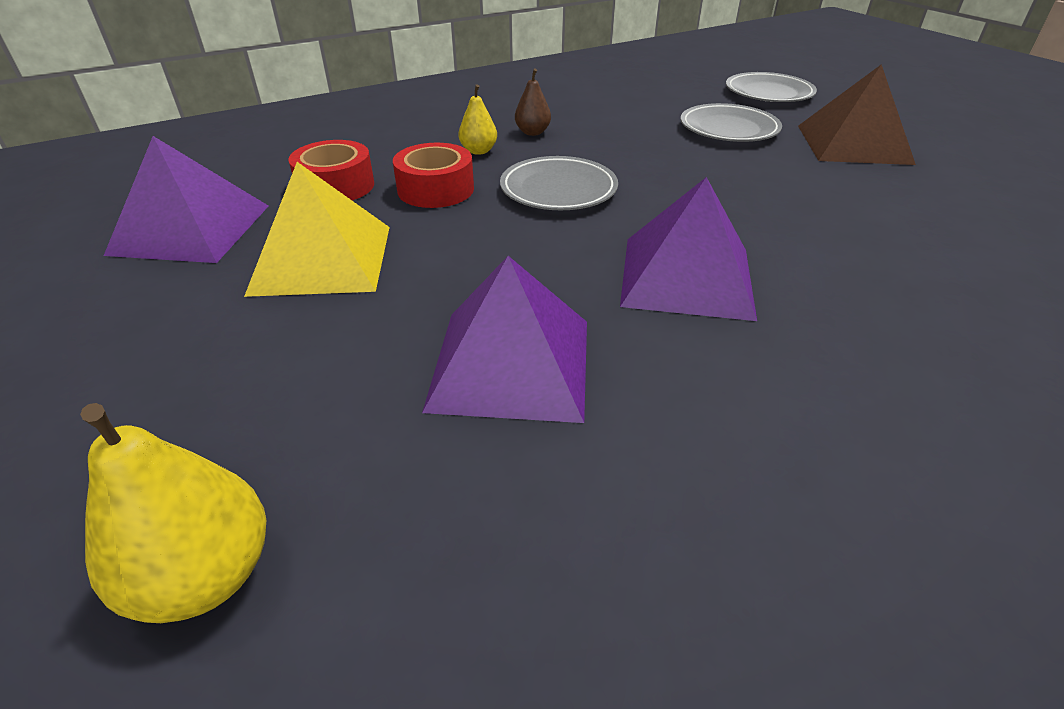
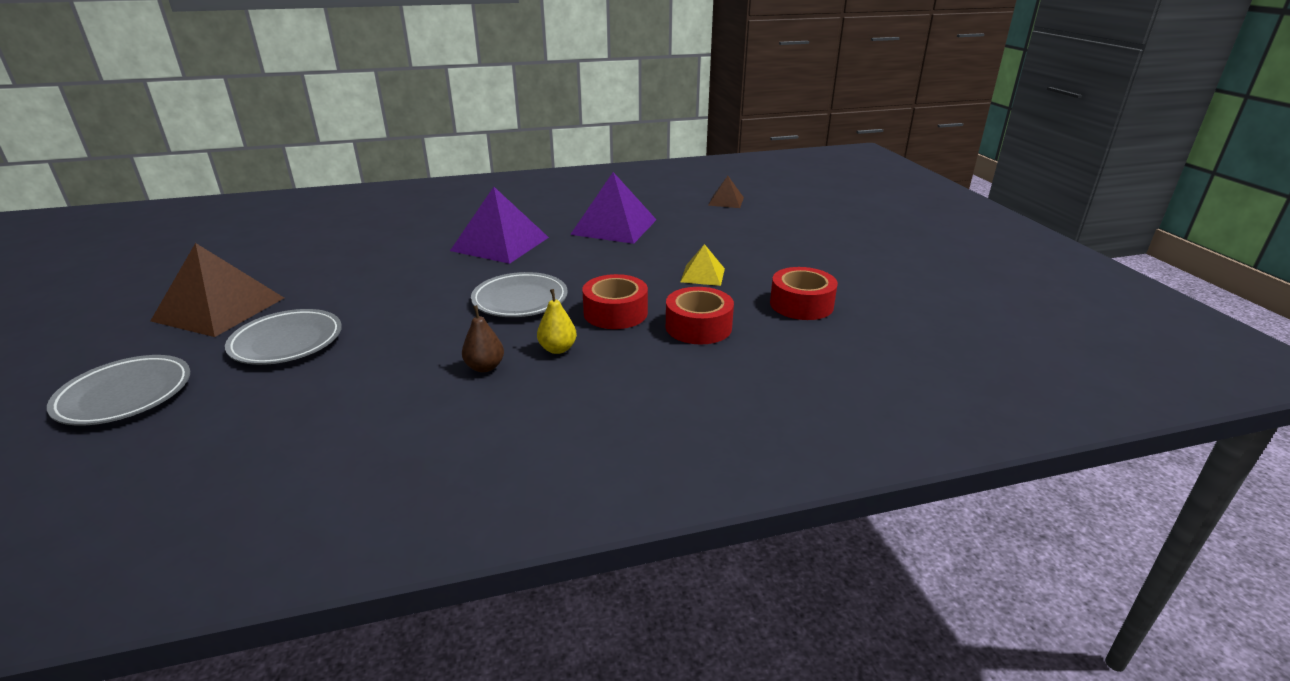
camera: 165 degrees left, 10 degrees down
(191, 229) = (801, 304): purple pyramid -> red tape
(205, 576) = (726, 201): yellow pear -> brown pyramid
(322, 259) = (702, 275): yellow pyramid -> yellow pyramid, size x0.52

